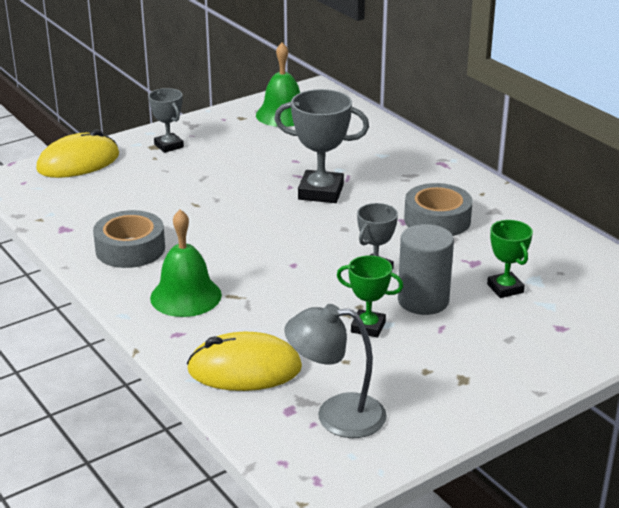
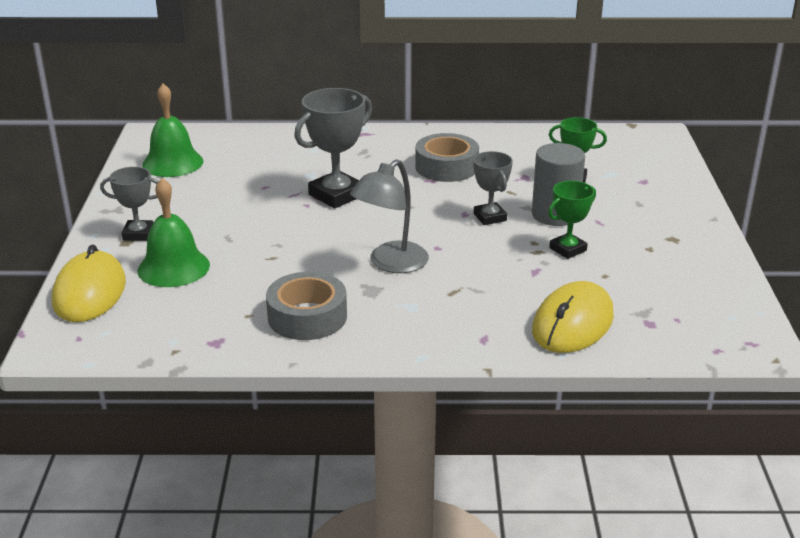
camera: 55 degrees left, 0 degrees up
(186, 296) = (427, 314): green bell -> green bell (173, 267)
(336, 415) = (675, 305): grey lamp -> grey lamp (390, 264)

